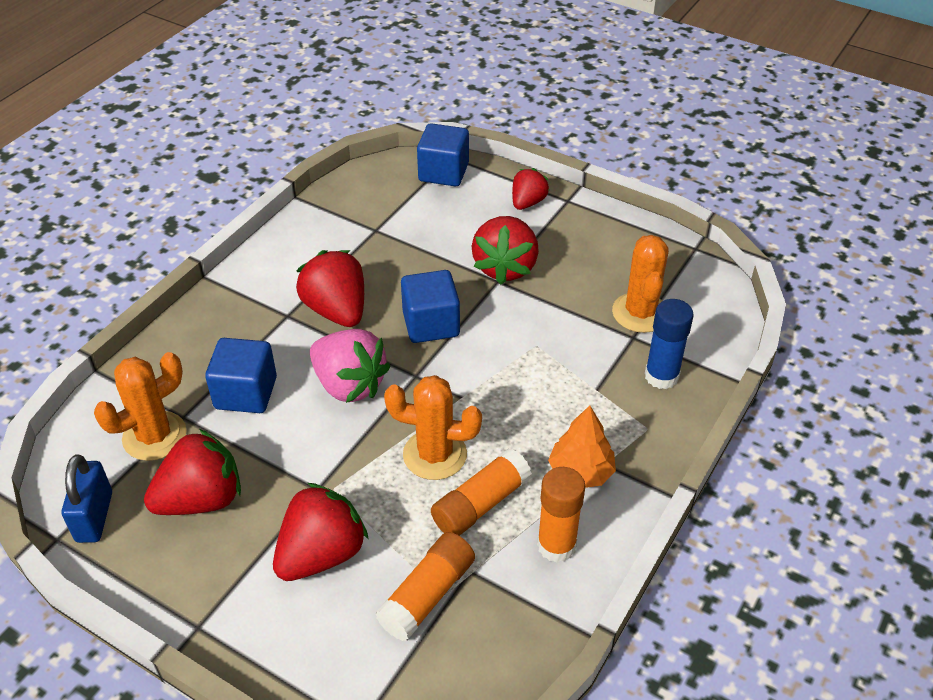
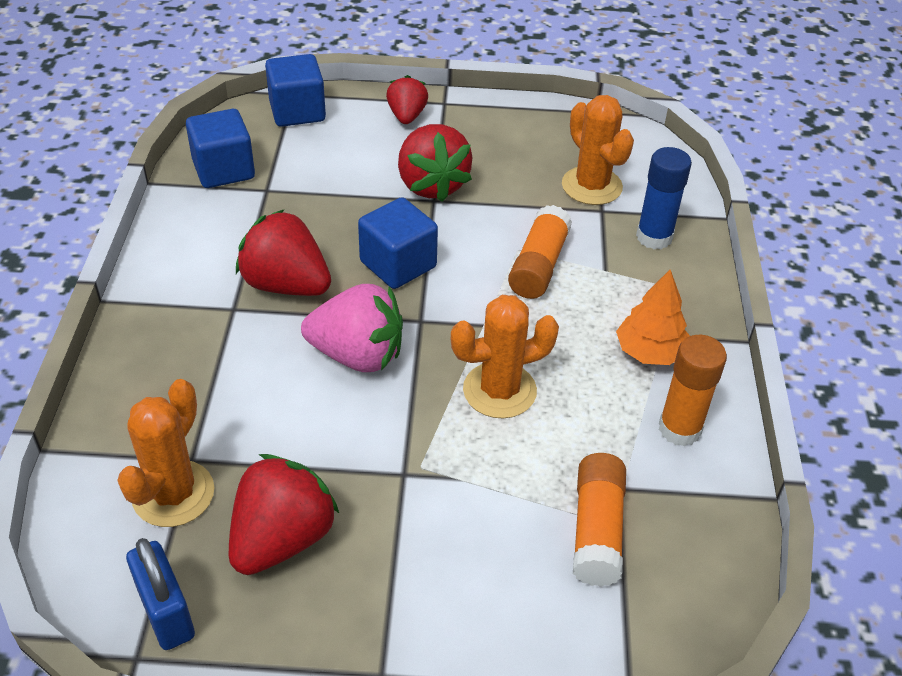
camera: 30 degrees left, 0 degrees up
(246, 393) = (248, 406): blue cube -> blue cube (223, 170)
(321, 554) = (459, 538): red strawberry -> none
(480, 504) = (580, 420): orange glue stick -> orange glue stick (538, 266)

